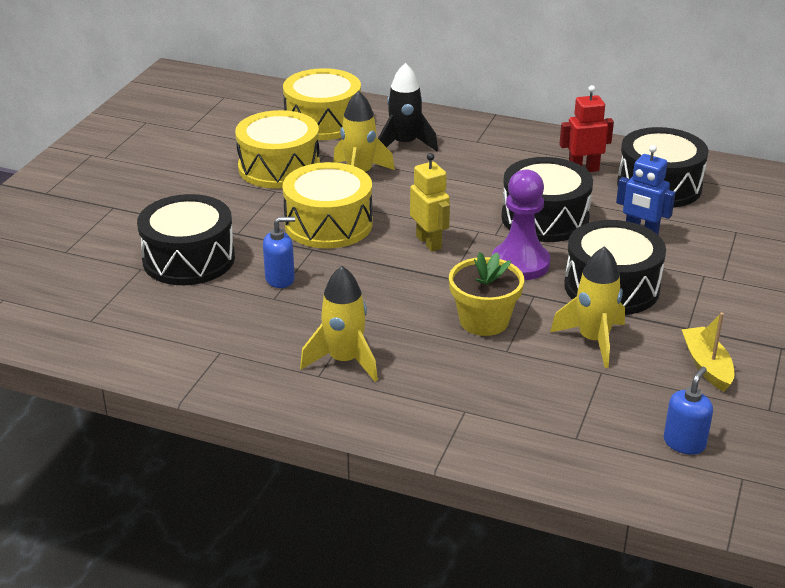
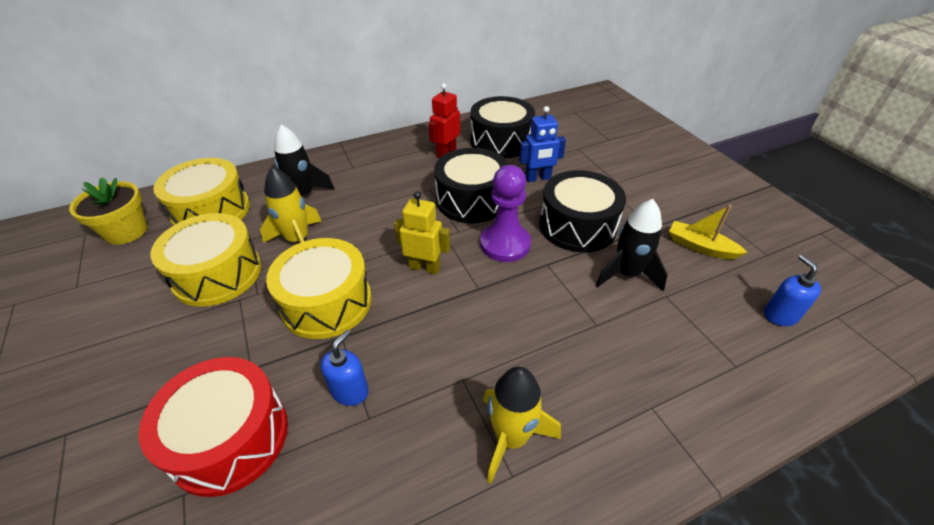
camera: 45 degrees left, 10 degrees up
(189, 259) = (230, 438): black drum -> red drum
(484, 321) = (549, 310): yellow flower pot -> yellow flower pot (126, 231)
(593, 340) = (627, 274): yellow rocket -> black rocket

